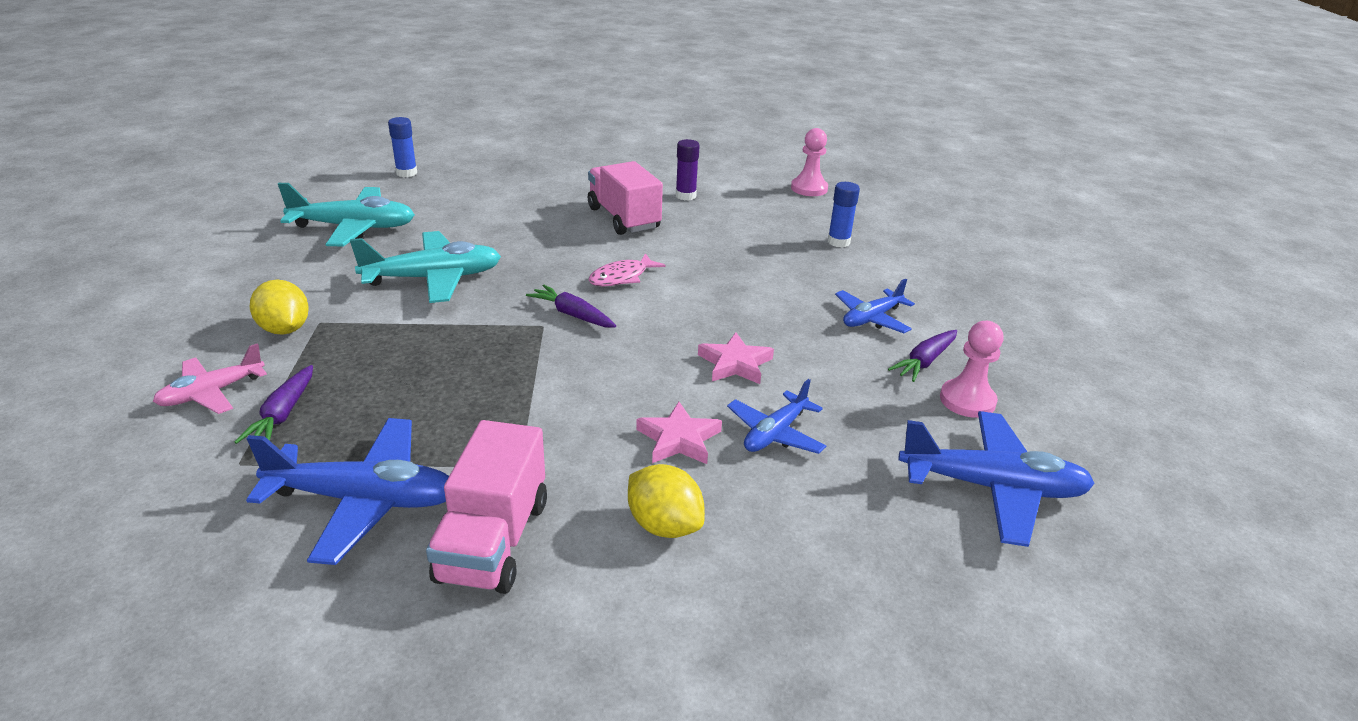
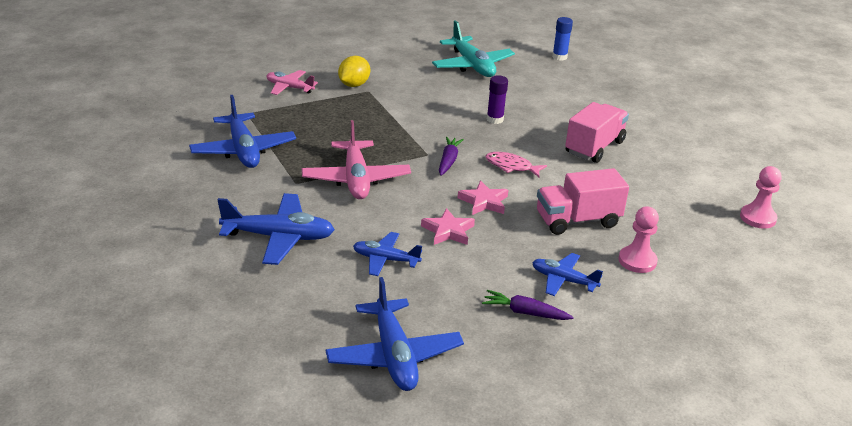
camera: 65 degrees right, 0 degrees up
(283, 414) = (287, 110): purple carrot -> none
(433, 278) = (443, 106): turquoise plane -> none
(493, 541) = (237, 191): pink truck -> pink truck (577, 221)
(556, 403) = (356, 179): none -> pink plane
(664, 525) = (279, 237): yellow lemon -> blue plane
(678, 439) = (353, 226): pink star -> pink star (484, 202)
(685, 196) = (664, 164): purple glue stick -> purple glue stick (495, 119)
(838, 242) = (672, 248): blue glue stick -> none
(967, 400) = (489, 338): pink pawn -> pink pawn (637, 261)

